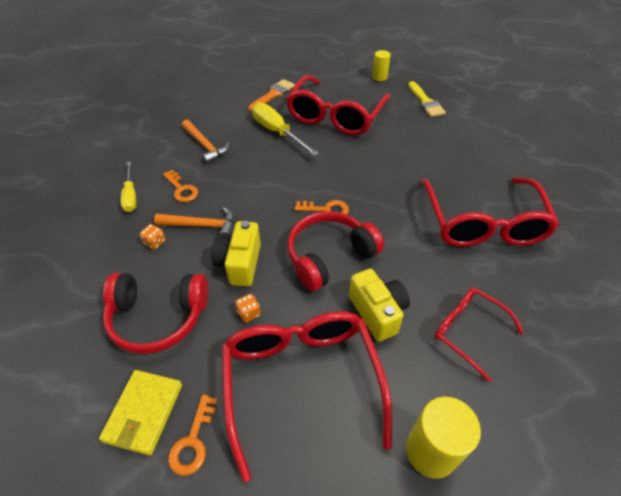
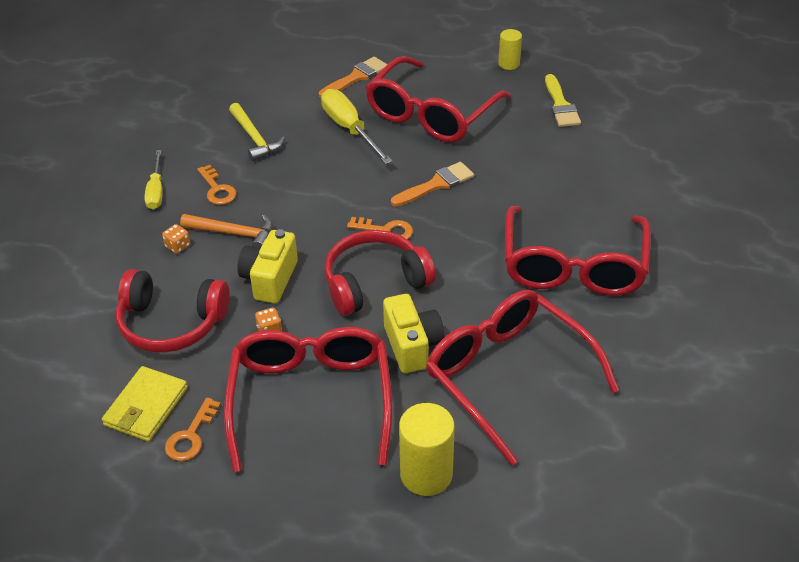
camera: 10 degrees right, 5 degrees down
(205, 145) = (255, 138): orange hammer -> yellow hammer
(355, 168) = (436, 184): none -> orange brush
(468, 331) = (507, 375): red glasses -> red glasses, size x1.79

